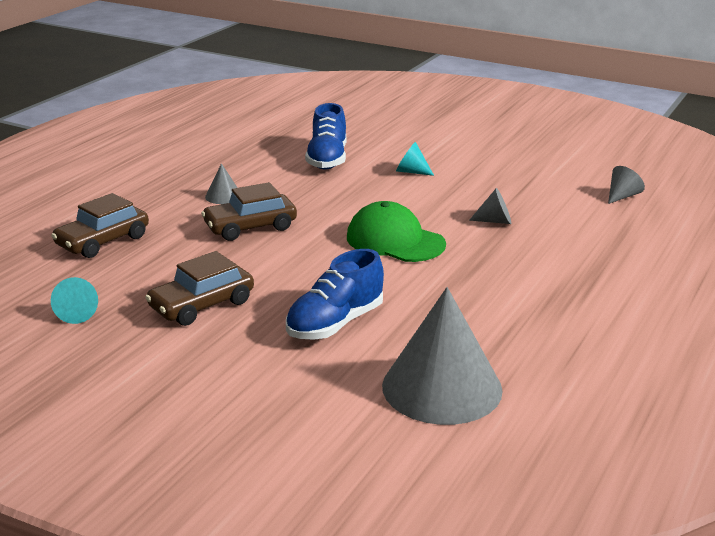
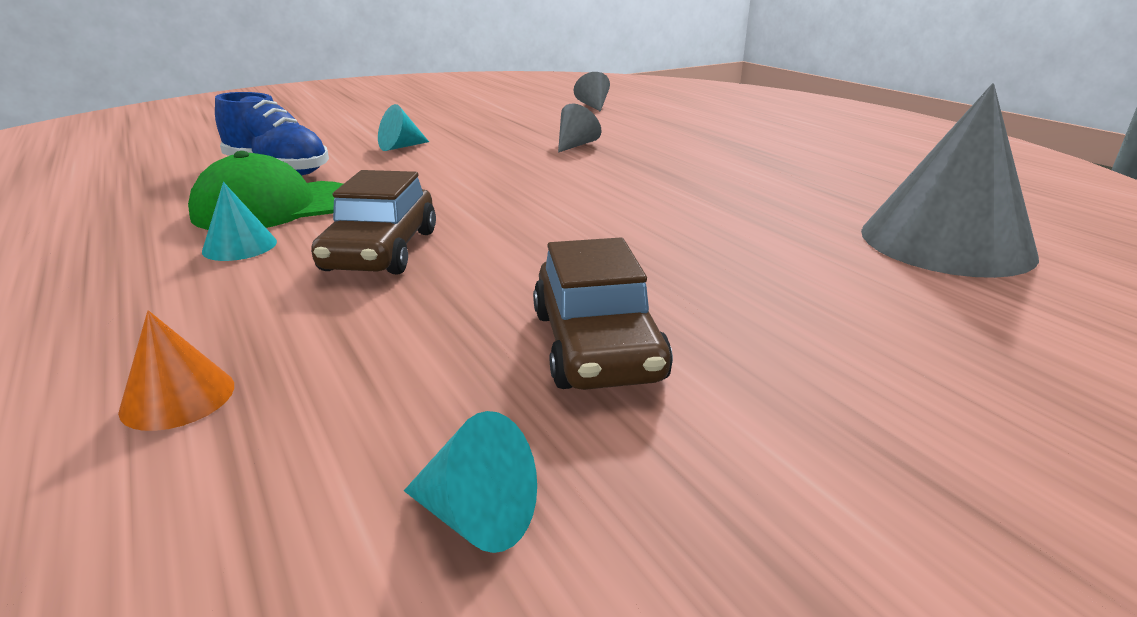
camera: 60 degrees left, 0 degrees up
(103, 241) = (178, 397): brown car -> orange cone
(223, 196) = (240, 246): grey cone -> turquoise cone
(335, 324) = (747, 261): blue shoe -> none
(395, 241) = (558, 187): green cap -> green cap (275, 206)

